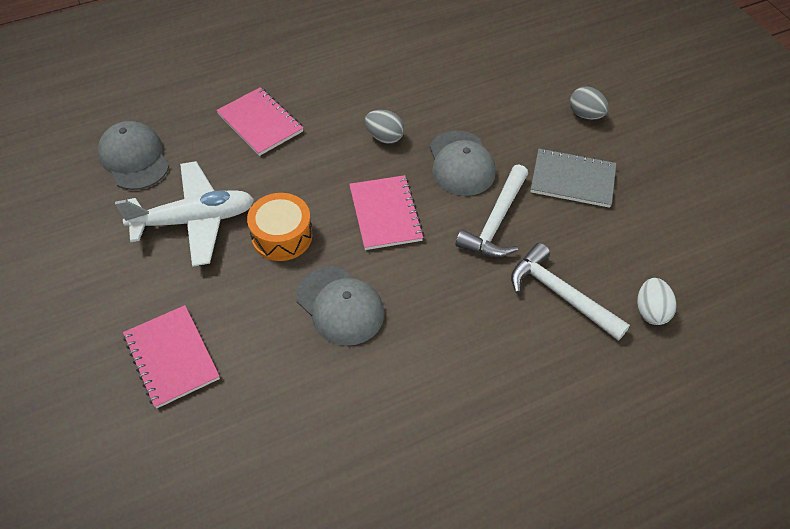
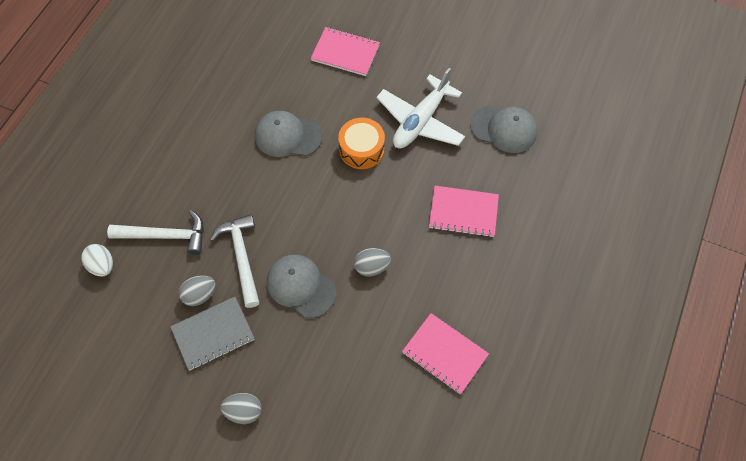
camera: 140 degrees right, 10 degrees up
(385, 214) = (316, 209): pink notebook -> pink notebook (444, 354)
(562, 217) = (200, 295): none -> grey egg

